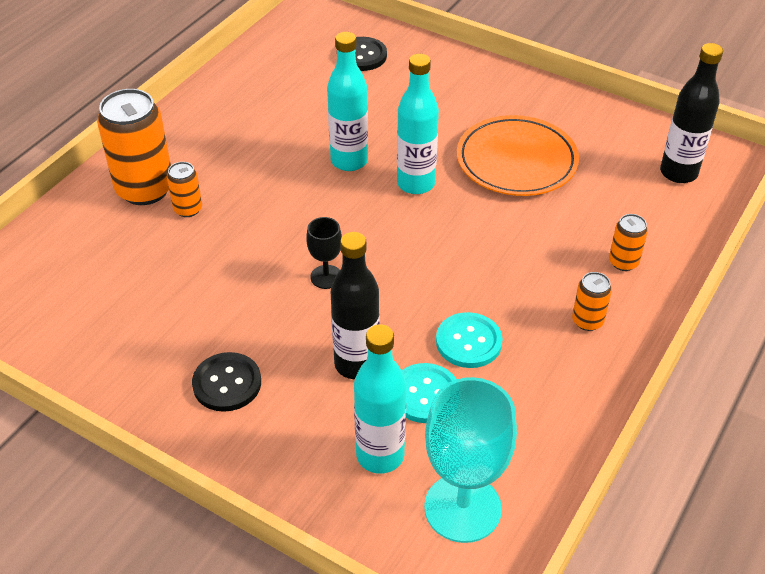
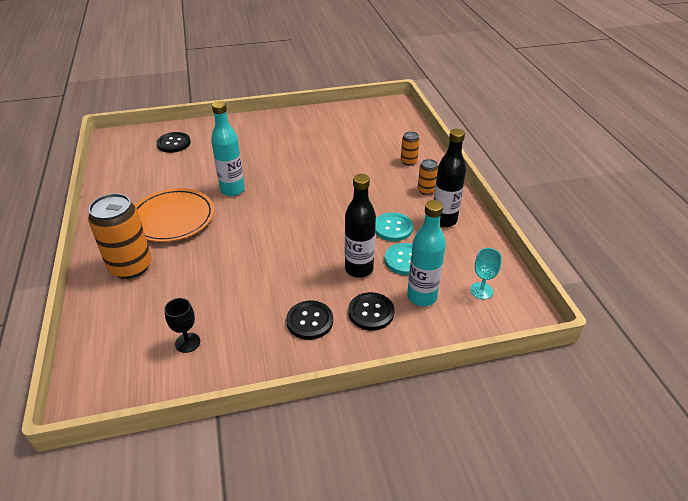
camera: 45 degrees left, 5 degrees down
(188, 209) = (172, 260): orange can -> none
(300, 426) = (371, 312): none -> black button
(326, 277) = (292, 244): black goblet -> black goblet (187, 342)
(415, 184) = (279, 181): turquoise bottle -> none
(462, 508) = (481, 291): turquoise goblet -> turquoise goblet, size x0.50
(516, 161) = (312, 148): orange plate -> orange plate (172, 218)
(678, 173) = (383, 119): black bottle -> black bottle (444, 220)

